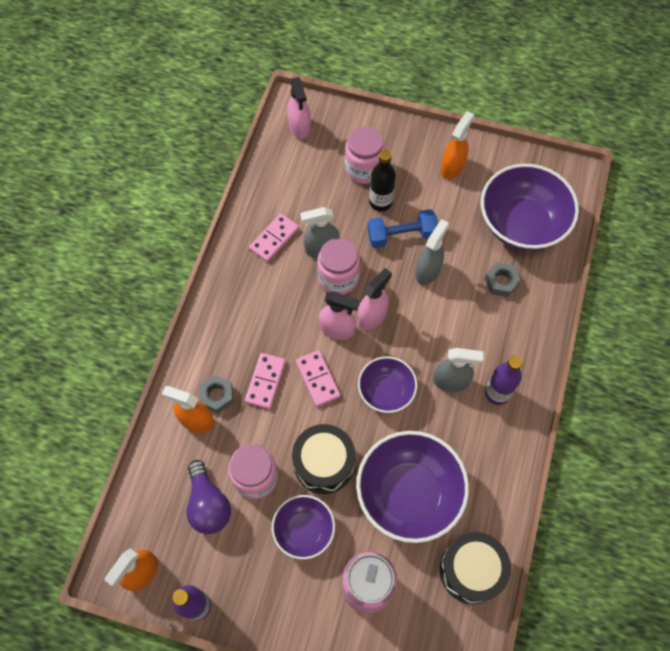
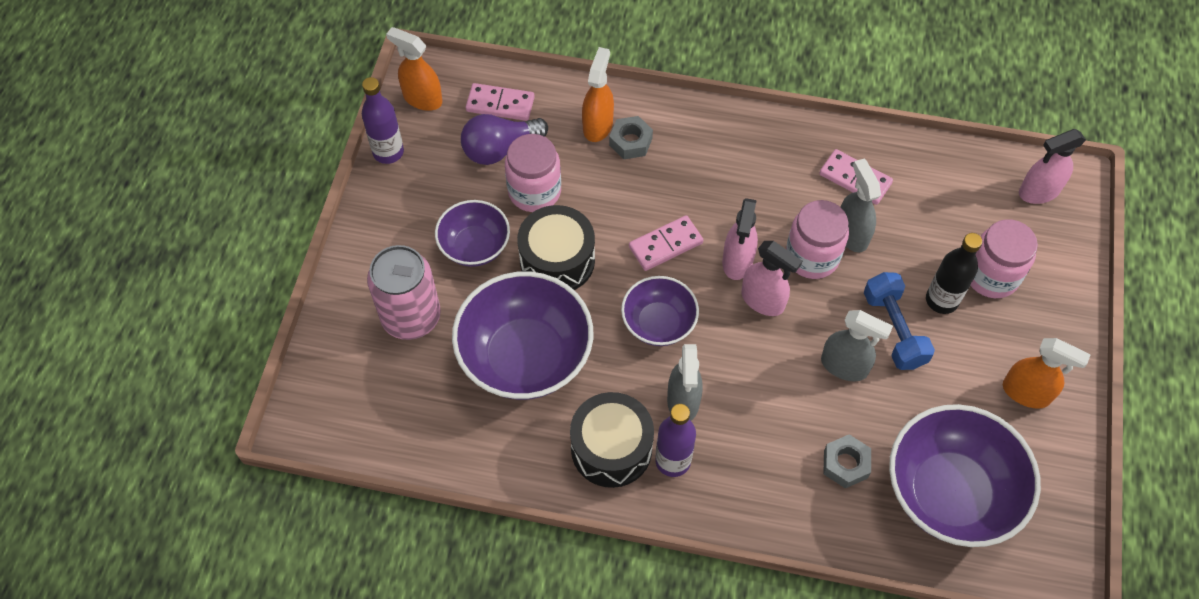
camera: 85 degrees right, 5 degrees down
(265, 381) = (655, 189): pink domino -> pink domino (500, 104)
(471, 570) = (433, 432): black drum -> black drum (611, 448)

